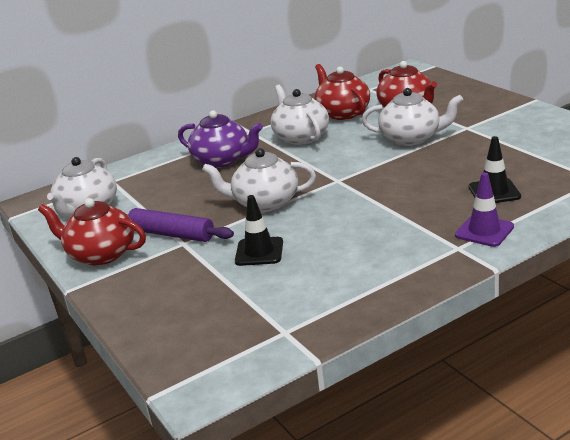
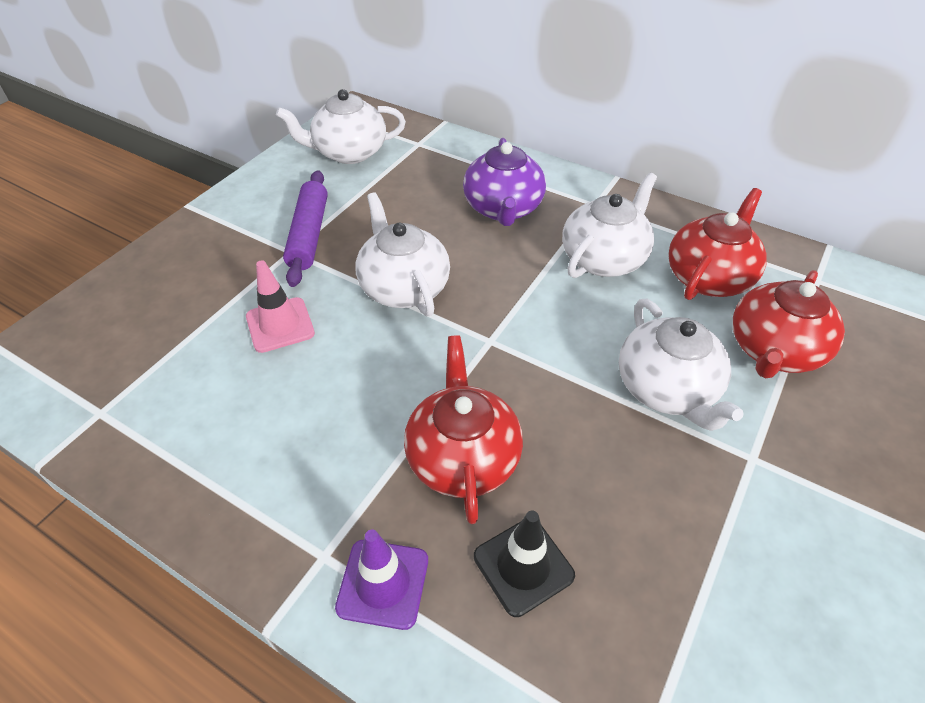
camera: 60 degrees right, 20 degrees up
(101, 254) = (258, 199): red teapot -> red teapot (463, 457)
(259, 252) = (280, 325): black traffic cone -> pink traffic cone

